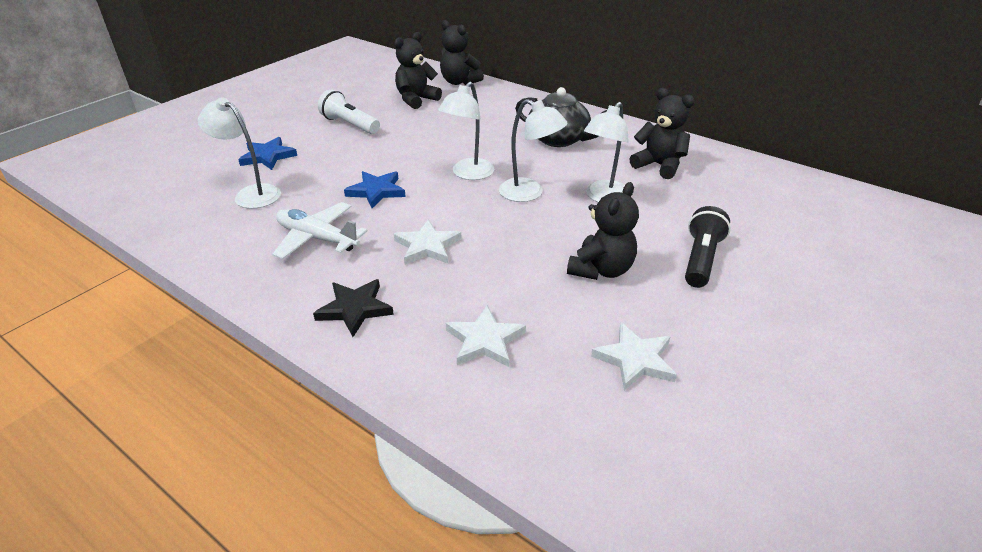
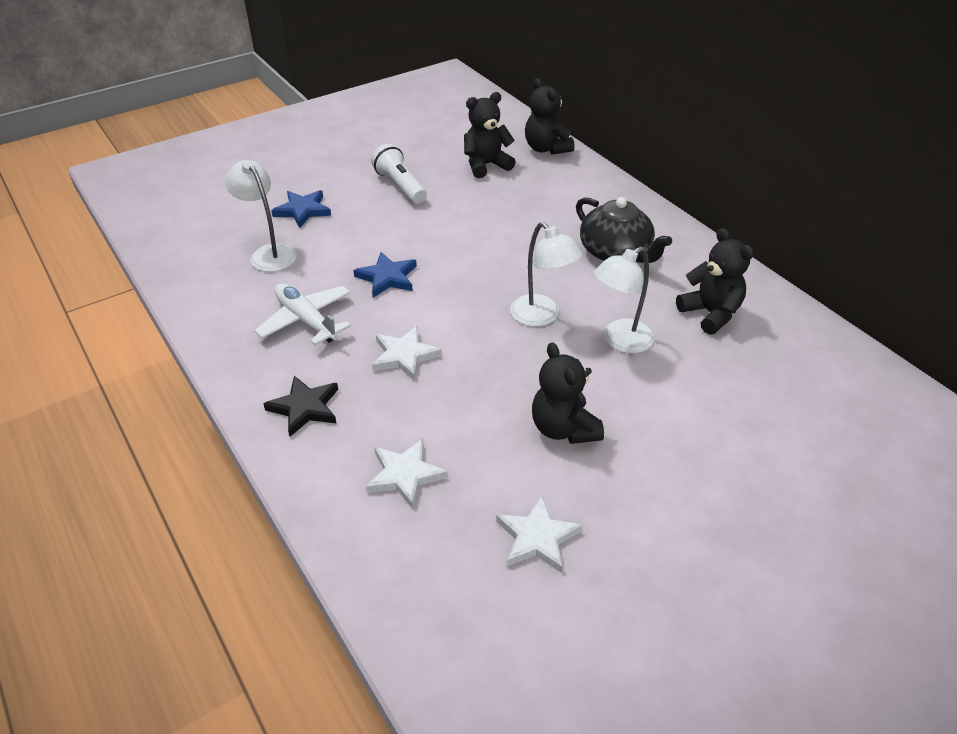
camera: 20 degrees right, 5 degrees up
(468, 174) = (490, 277): white lamp -> none
(601, 270) = (563, 429): black teddy bear -> black teddy bear turned 105 degrees clockwise
(701, 259) = (680, 445): black flashlight -> none

